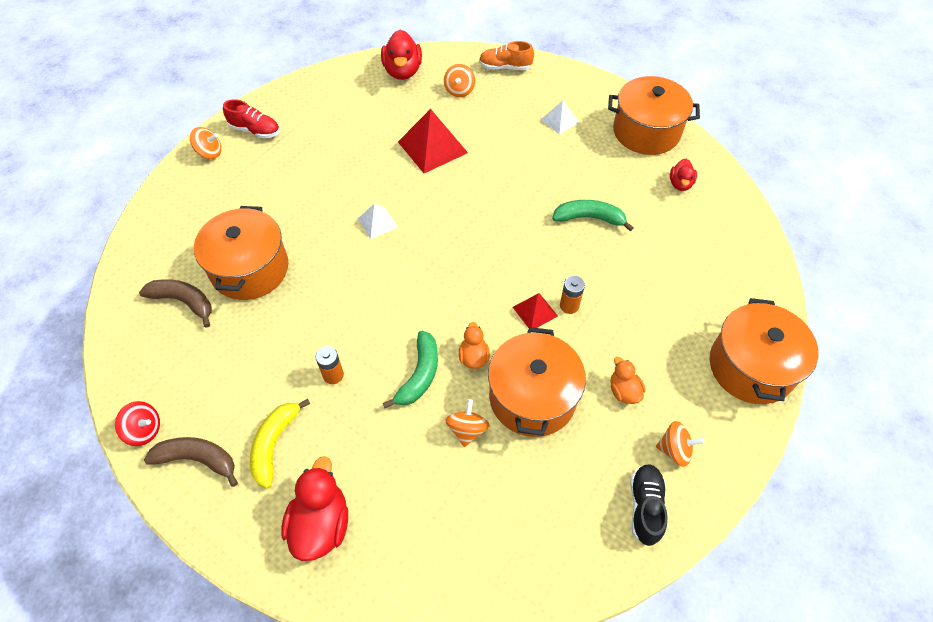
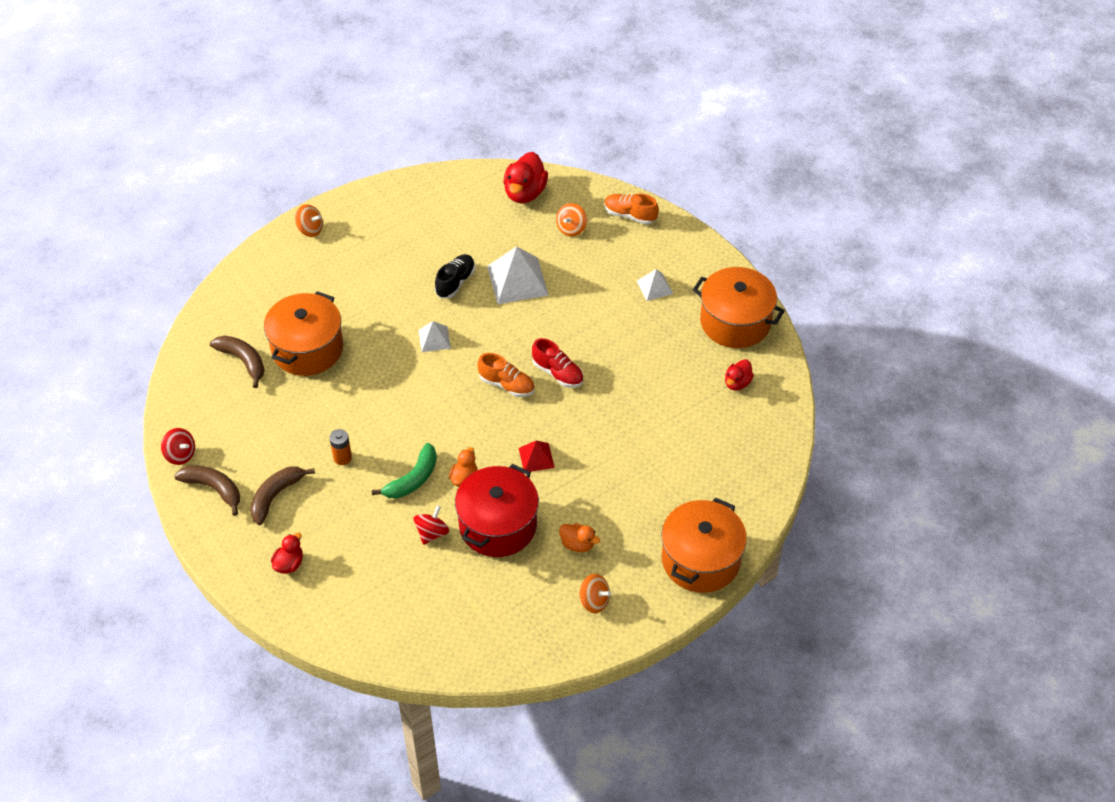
camera: 20 degrees right, 5 degrees down
(255, 130) = (359, 218): red shoe -> red shoe (558, 373)
(274, 444) = (275, 496): yellow banana -> brown banana
(321, 524) = (289, 564): red duck -> red duck, size x0.57
(432, 147) = (517, 280): red pyramid -> white pyramid
(467, 430) = (432, 533): orange spinning top -> red spinning top
(470, 247) = (507, 385): none -> orange shoe
(532, 397) = (498, 525): orange pot -> red pot
(569, 306) = (569, 462): orange battery -> none
(589, 218) = (630, 390): green banana -> none
(624, 391) = (577, 544): orange duck -> orange duck turned 120 degrees clockwise
(645, 507) = (545, 633): black shoe -> black shoe (455, 282)

